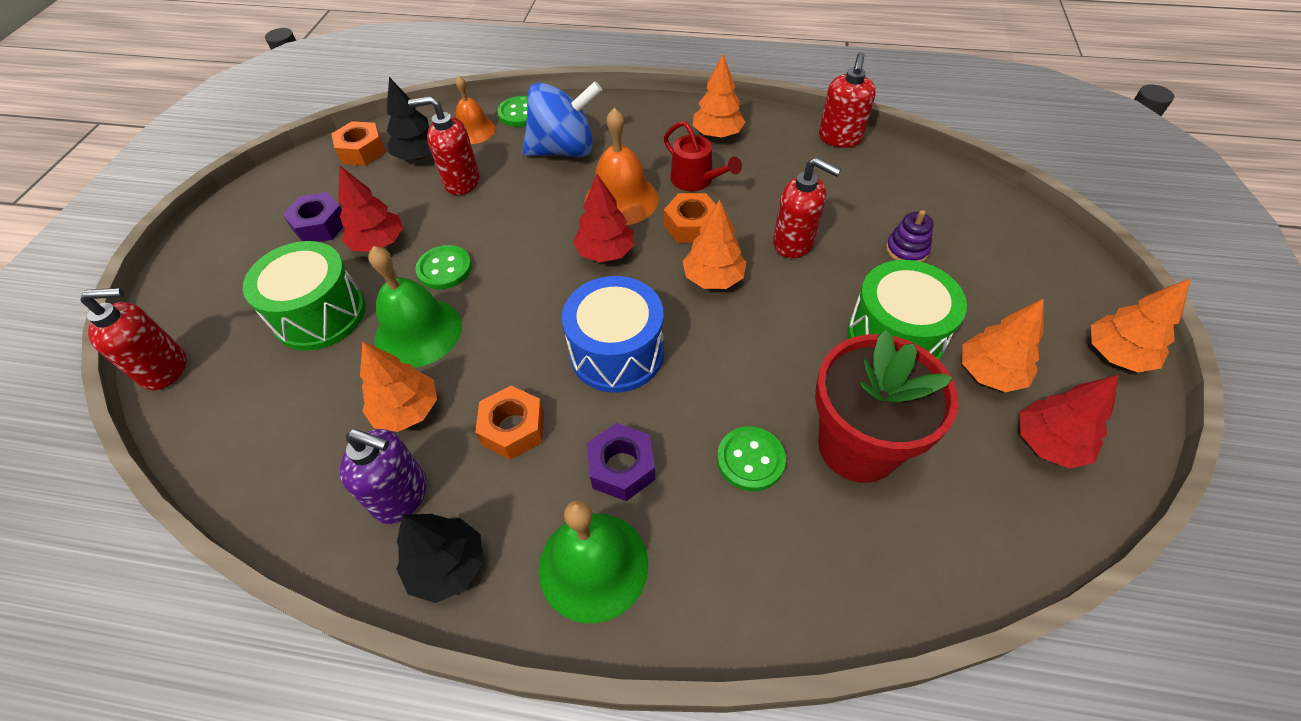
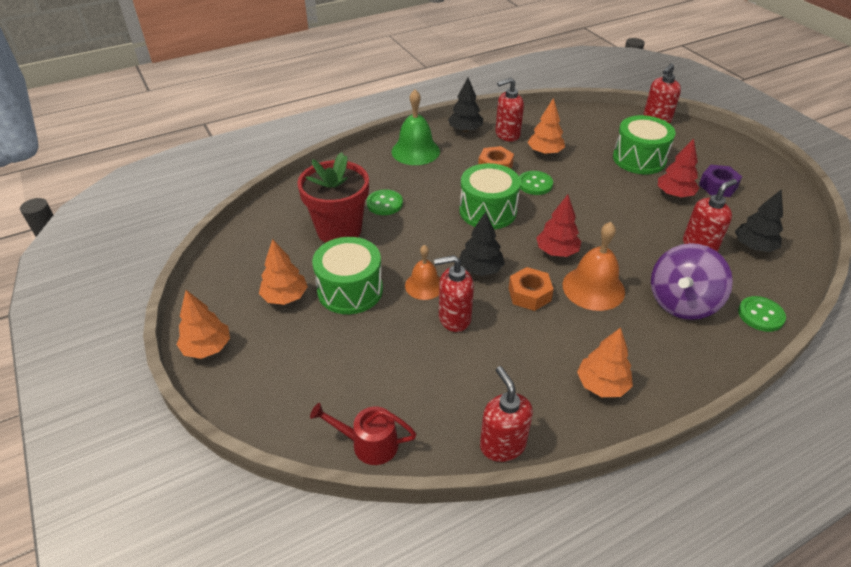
camera: 140 degrees right, 10 degrees down
(362, 151) = (788, 231): orange nut -> none
(401, 495) = (507, 135): purple soap dispenser -> red soap dispenser
(418, 332) = (587, 174): green bell -> none
(444, 269) = (622, 201): green button -> green button (535, 184)
(474, 130) = (760, 282): orange bell -> orange bell (424, 285)
(564, 150) = (682, 303): blue spinning top -> purple spinning top
(617, 352) = (488, 211): blue drum -> green drum
(621, 467) = (436, 177): purple nut -> none
(696, 180) = (566, 330): red watering can -> red watering can (369, 444)
(713, 278) = (480, 269): orange tree -> black tree
(906, 250) = (375, 354): purple stacking toy -> none
(1049, 443) = (242, 276): red tree -> none

